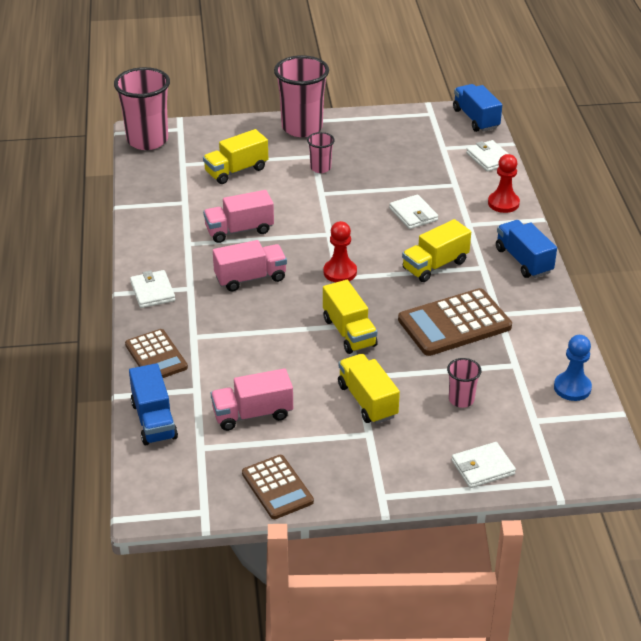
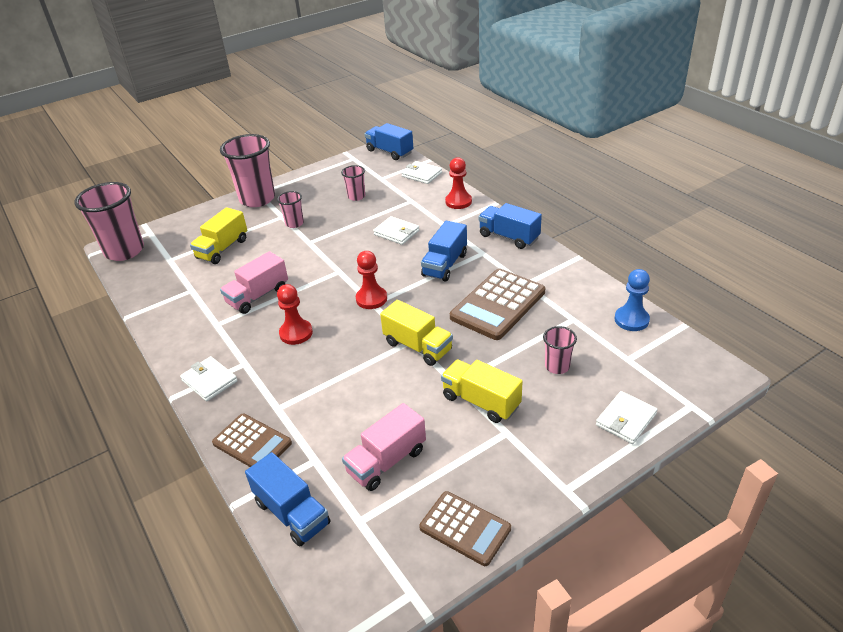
camera: 25 degrees left, 0 degrees up
(250, 278) = (296, 333): pink truck -> red pawn
(402, 160) = (356, 196): none -> pink cup
(435, 265) = (445, 265): yellow truck -> blue truck

